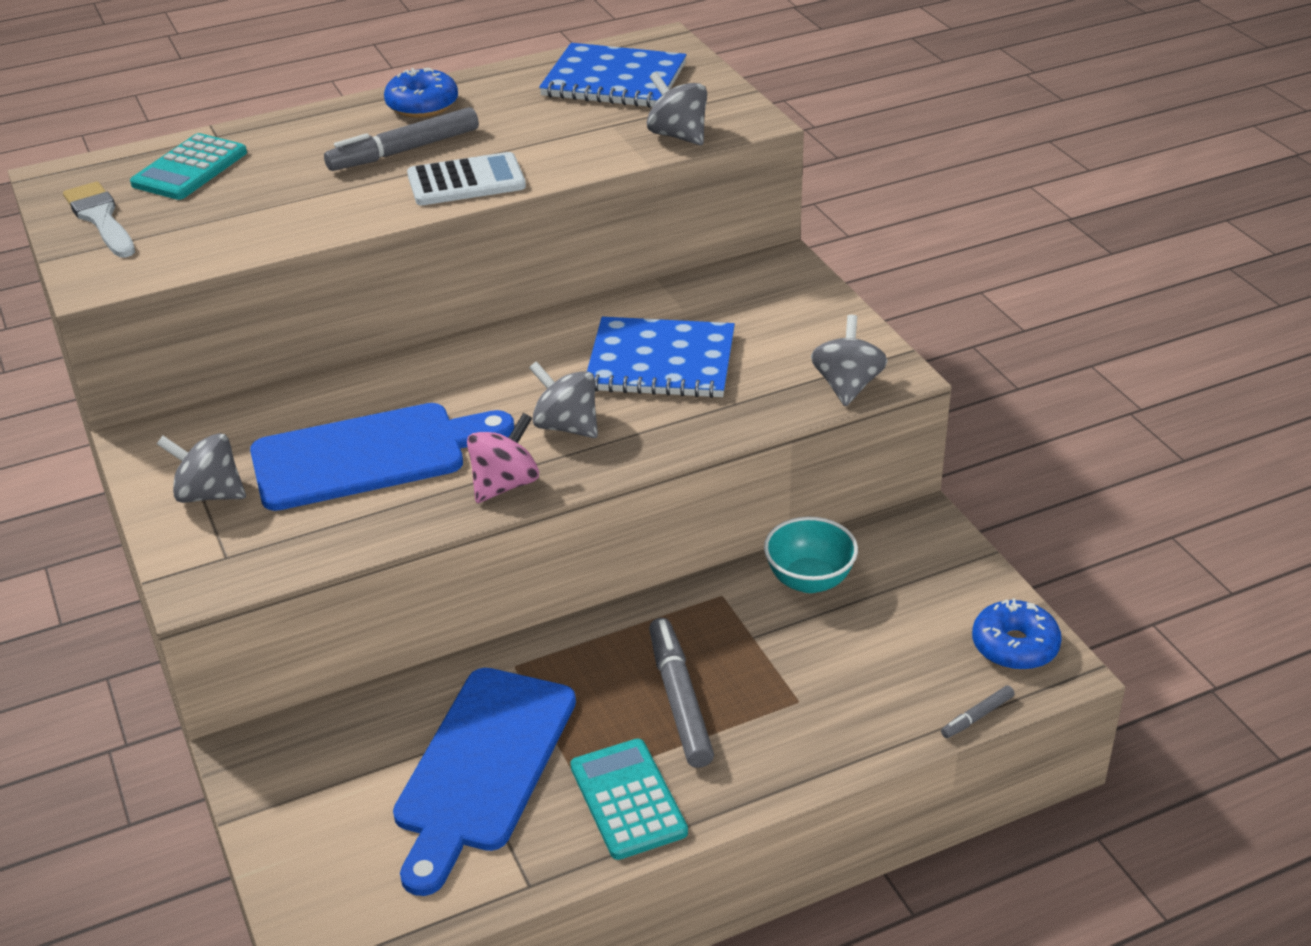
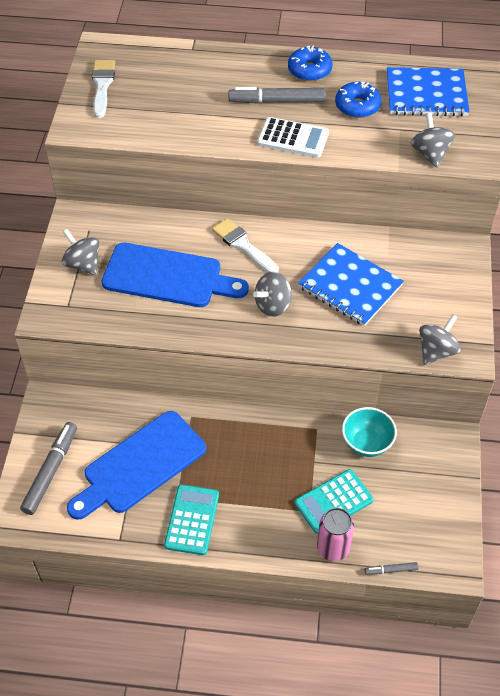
camera: 30 degrees right, 15 degrees up
(190, 169) = (164, 68): turquoise calculator -> turquoise calculator (333, 502)
(457, 375) = (243, 245): none -> white brush
(505, 484) = (218, 327): pink spinning top -> none
(566, 426) = (273, 305): grey spinning top -> grey spinning top turned 105 degrees counterclockwise
(614, 80) = (426, 94): blue notebook -> blue notebook turned 45 degrees counterclockwise
(679, 700) = (253, 478): grey marker -> grey marker (50, 471)
(872, 730) = (333, 548): none -> pink can
(1014, 646) = (443, 540): blue donut -> blue donut (357, 106)

